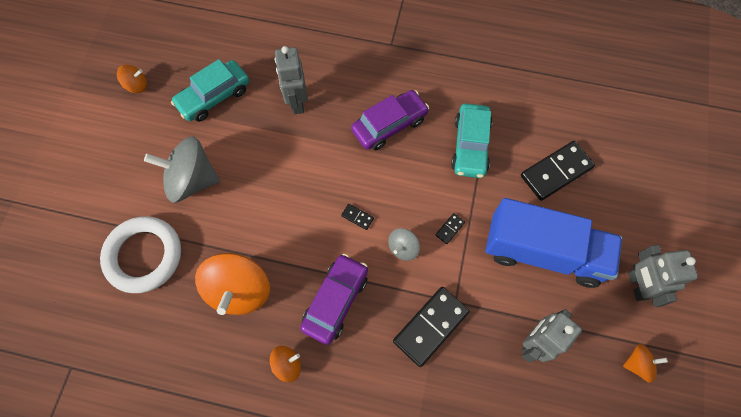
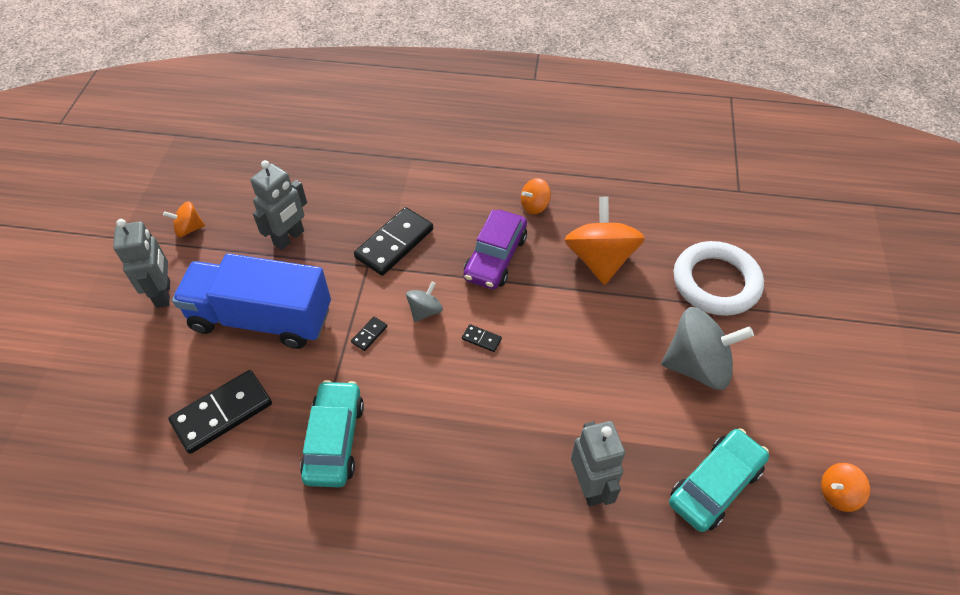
camera: 175 degrees right, 15 degrees down
(389, 125) = (449, 461): purple car -> none

